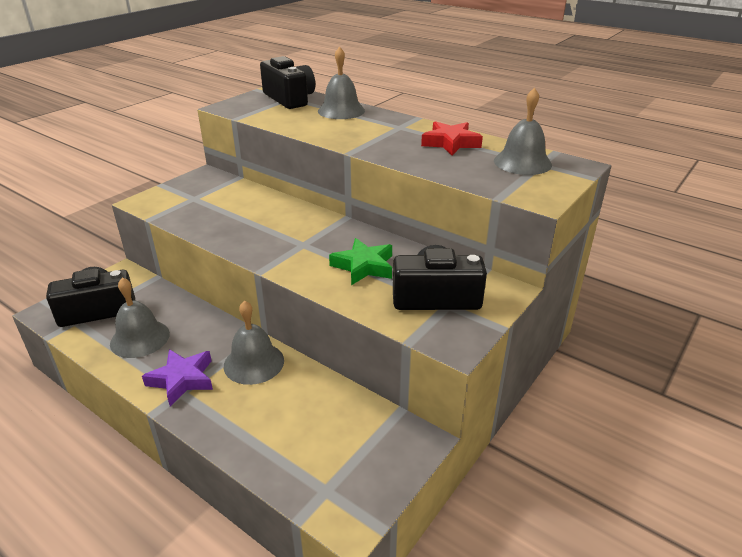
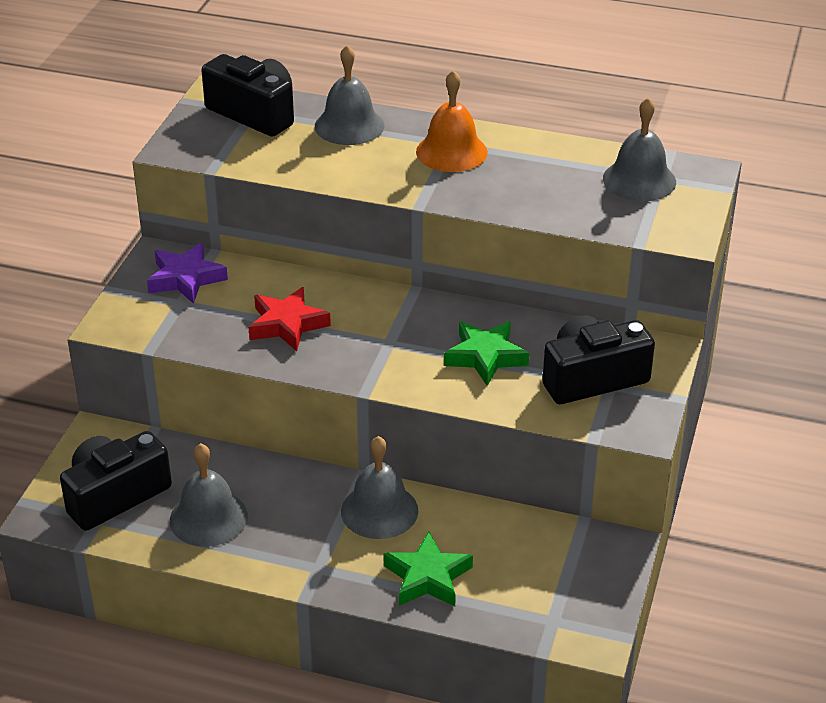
camera: 20 degrees left, 5 degrees up
(182, 379) = (307, 553): purple star -> purple star (186, 278)
(252, 422) = (427, 577): none -> green star
(396, 130) = (451, 152): none -> orange bell
(450, 143) = (535, 162): red star -> red star (287, 325)

